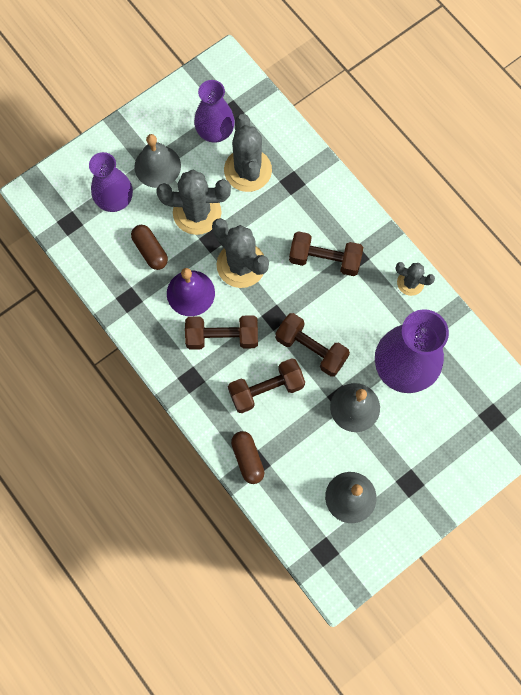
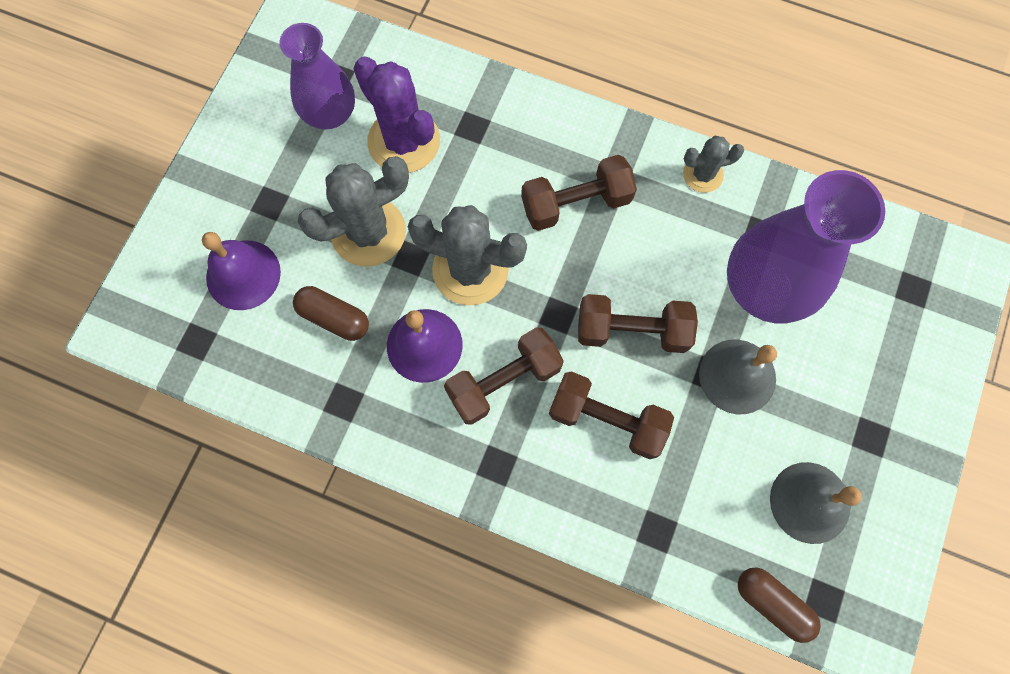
camera: 30 degrees left, 0 degrees up
(115, 199) = (243, 274): purple vase -> purple bell
(157, 166) = (277, 198): grey bell -> none
(247, 459) = (642, 532): brown capsule -> brown capsule (772, 603)
(248, 170) = (404, 141): grey cactus -> purple cactus
(266, 389) = (607, 419): brown dumbbell -> brown dumbbell turned 75 degrees clockwise

